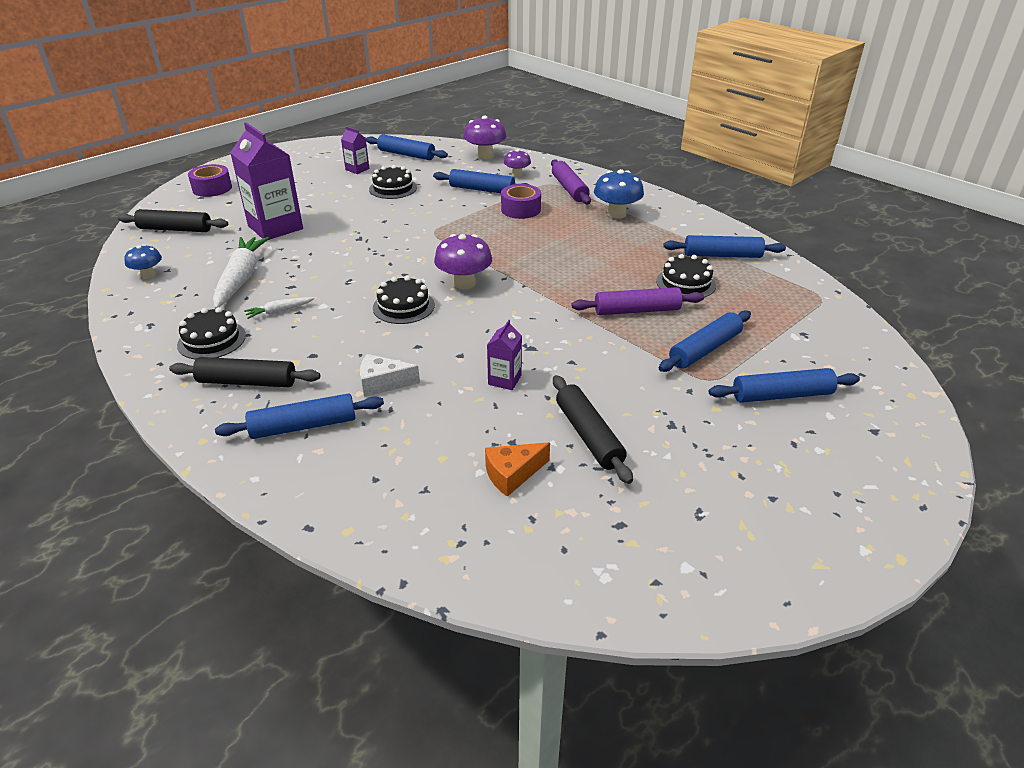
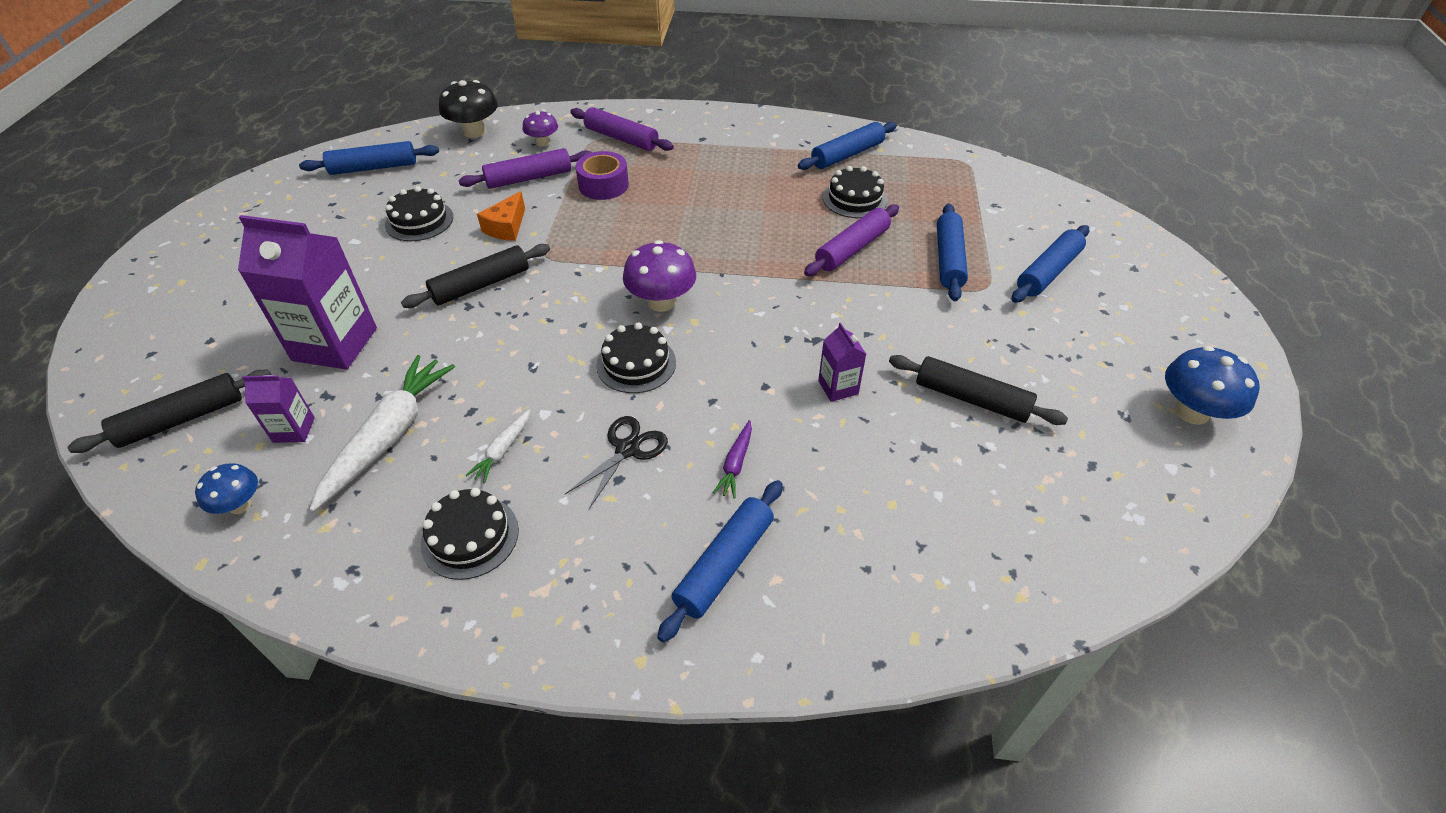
camera: 40 degrees left, 10 degrees up
(212, 188) = (150, 332): purple tape -> none
(241, 278) = (389, 436): white carrot -> white carrot turned 60 degrees clockwise
(247, 382) = (591, 558): black rolling pin -> black rolling pin (481, 285)
(337, 344) = (627, 449): none -> black scissors
(357, 169) = (334, 214): purple carton -> purple carton (294, 430)
(383, 383) = (735, 464): white cheese -> purple carrot
(482, 190) = (529, 178): blue rolling pin -> purple rolling pin
(485, 155) = (474, 132): purple mushroom -> black mushroom
(512, 474) = (966, 478): orange cheese -> orange cheese (506, 227)
(616, 214) = (704, 149): blue mushroom -> blue mushroom (1192, 412)

